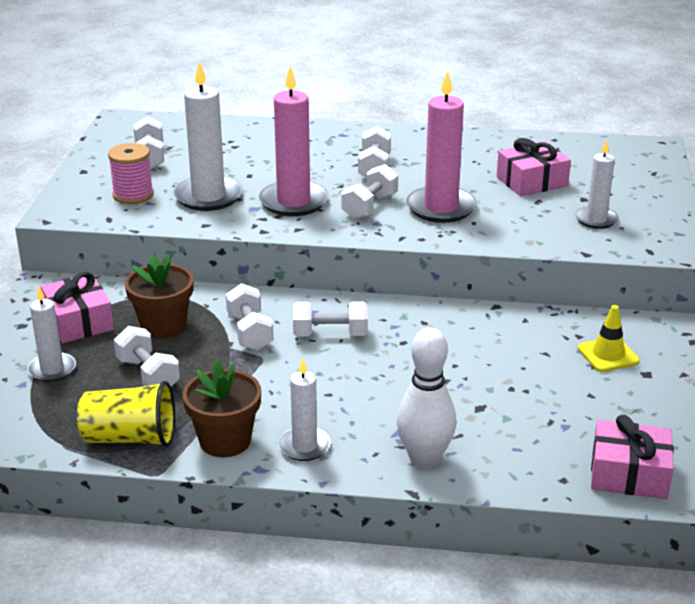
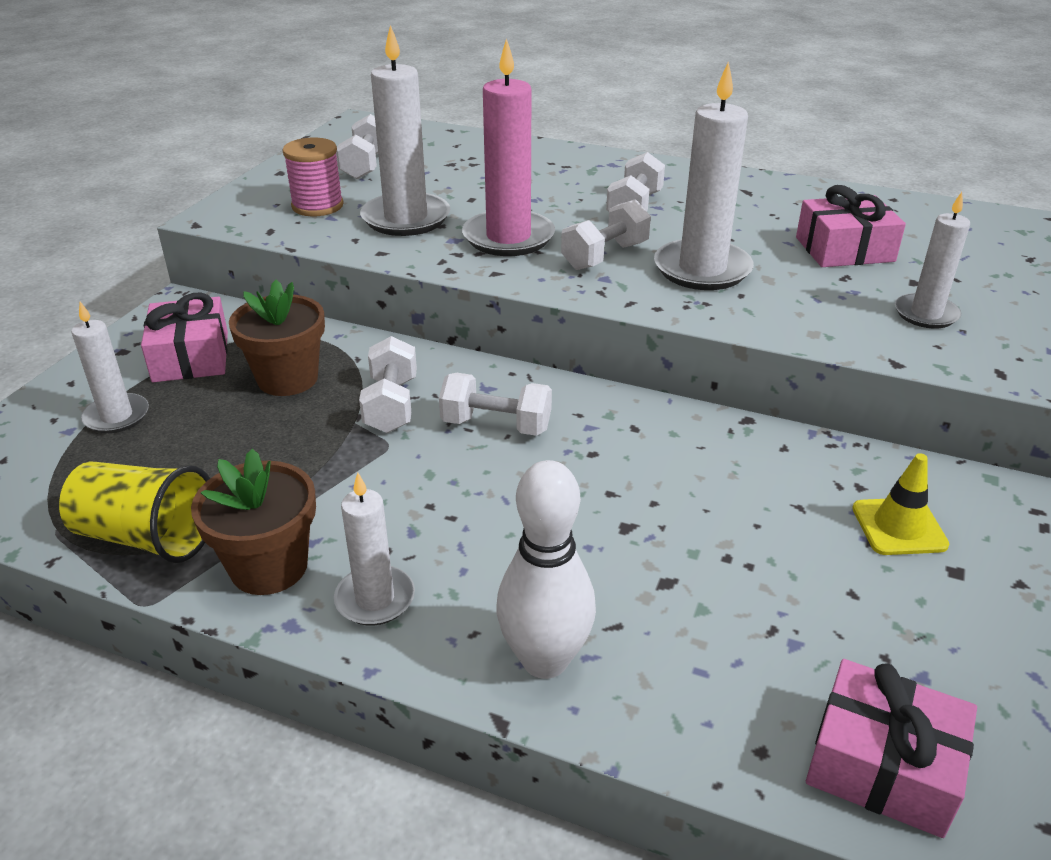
camera: 15 degrees right, 5 degrees up
(148, 375) = (227, 444): white dumbbell -> none
(441, 208) = (702, 269): pink candle -> white candle

